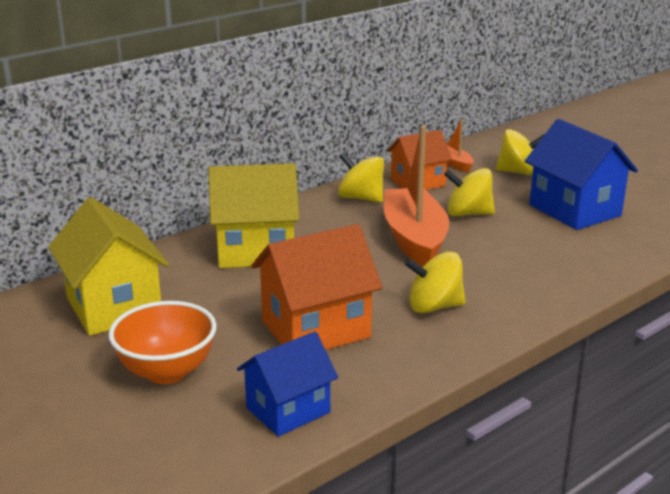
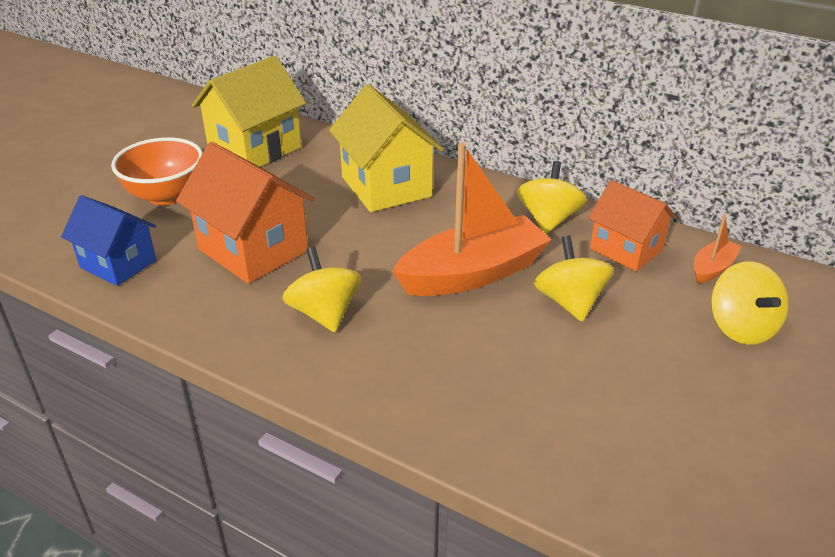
camera: 70 degrees right, 10 degrees up
(575, 210) = (659, 397): blue house -> none

